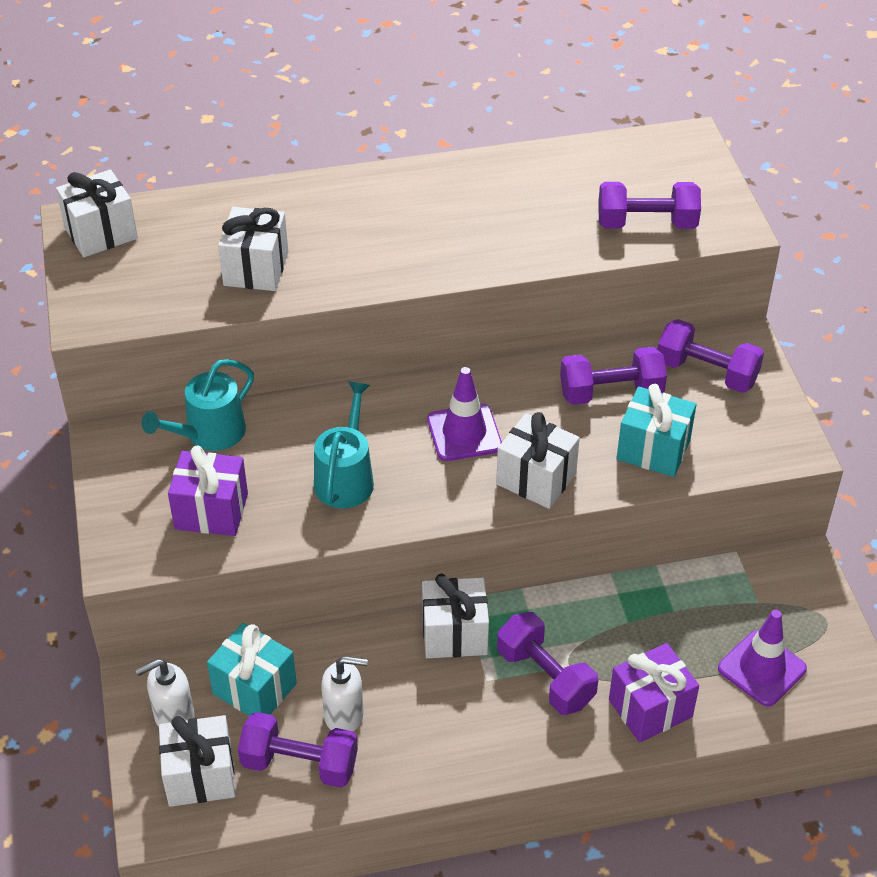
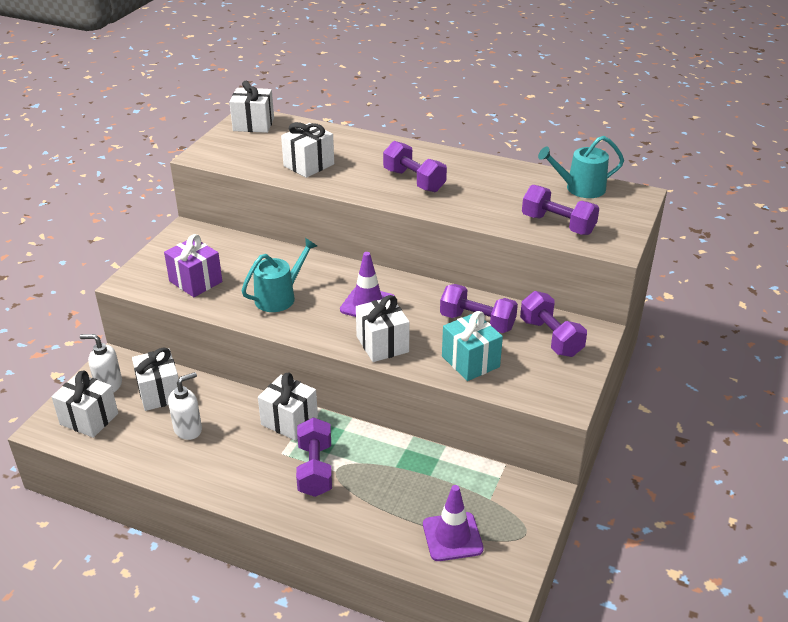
camera: 35 degrees right, 10 degrees down
(210, 433) = (236, 248): turquoise watering can -> turquoise watering can (580, 188)
(254, 689) = (160, 393): turquoise gift -> white gift
(299, 764) = (140, 440): purple dumbbell -> purple dumbbell (414, 181)
(344, 715) = (188, 429): white soap dispenser -> white soap dispenser turned 75 degrees counterclockwise
(650, 708) = (358, 519): purple gift -> none

